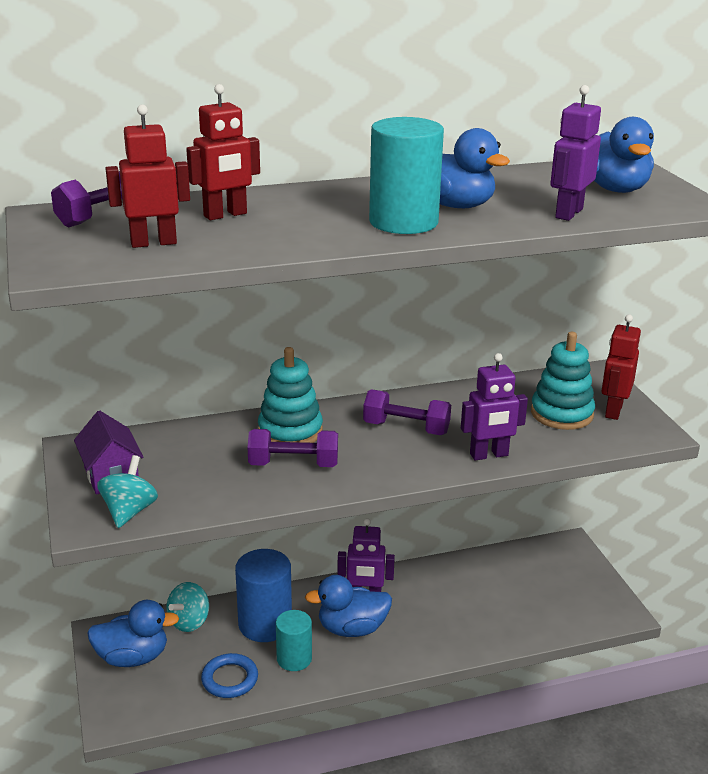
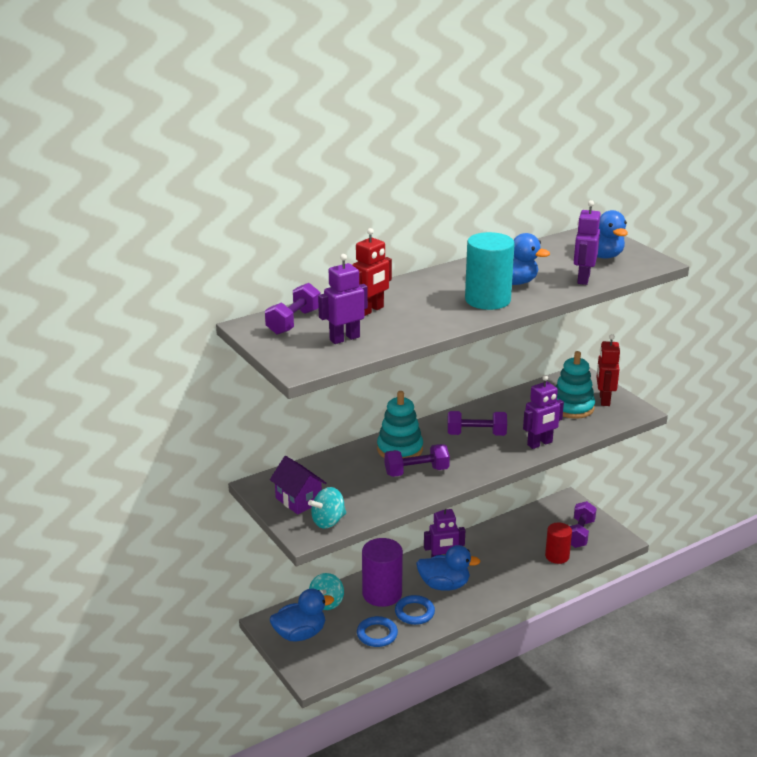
camera: 15 degrees left, 0 degrees up
(129, 512) = (328, 521): turquoise spinning top -> turquoise spinning top turned 120 degrees counterclockwise
(153, 243) = (344, 338): red robot -> purple robot
(265, 624) = (382, 594): blue cylinder -> purple cylinder
(294, 659) = (414, 612): turquoise cylinder -> blue ring
(352, 629) = (444, 585): blue duck -> blue duck turned 150 degrees counterclockwise
(523, 619) = (557, 556): none -> red cylinder
(567, 593) = (580, 534): none -> purple dumbbell

